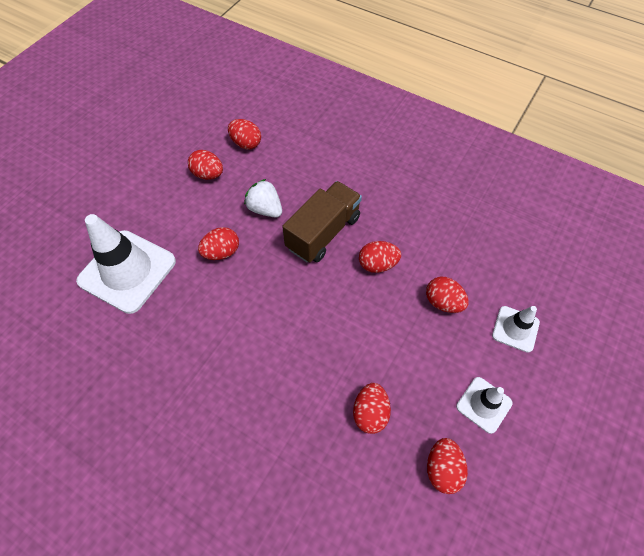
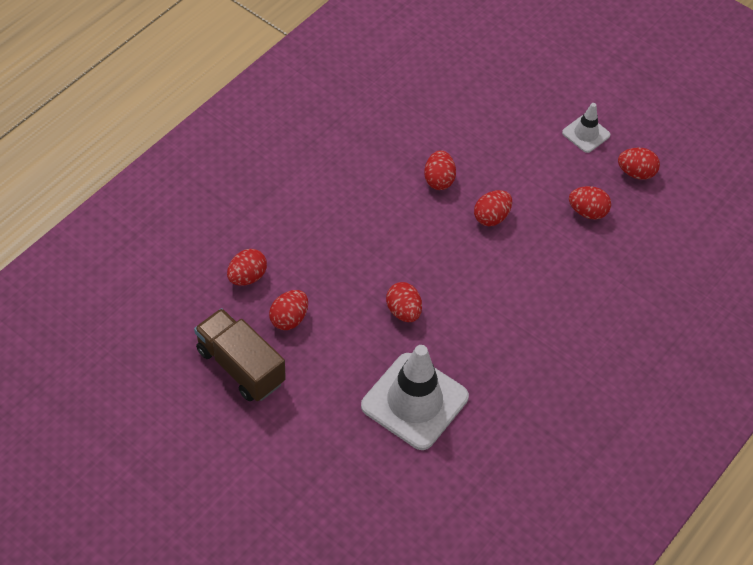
camera: 85 degrees left, 5 degrees down
(265, 209) = (352, 267): white strawberry -> none
(323, 233) = (393, 218): brown truck -> brown truck (241, 366)
(443, 302) = (487, 139): red egg -> red egg (491, 217)
(515, 329) = (520, 95): white traffic cone -> none

